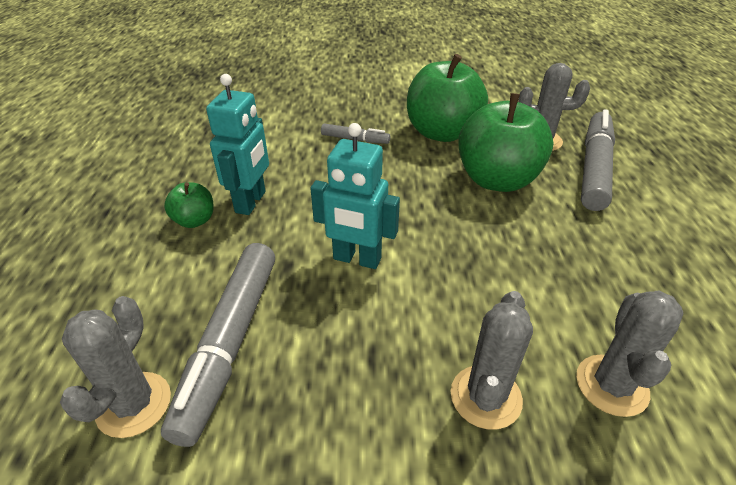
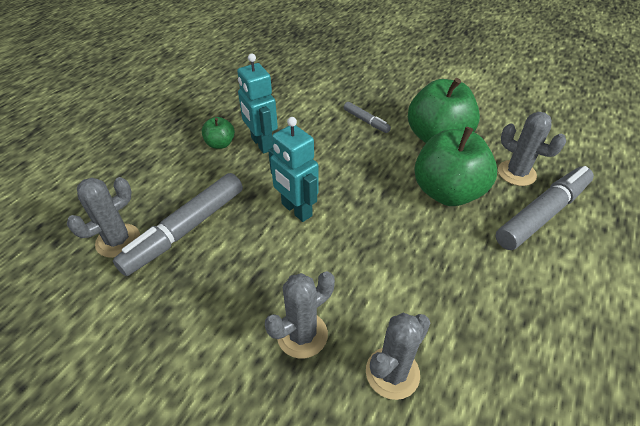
camera: 30 degrees right, 5 degrees up
(251, 202) = (261, 144): turquoise robot -> turquoise robot turned 105 degrees clockwise

